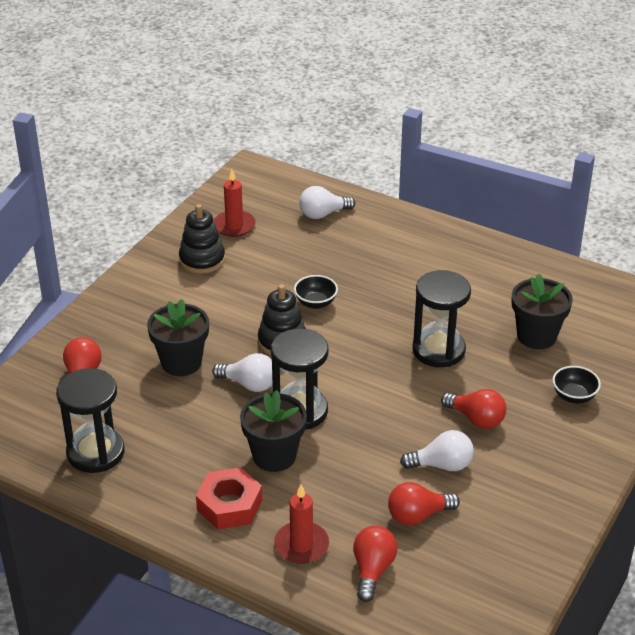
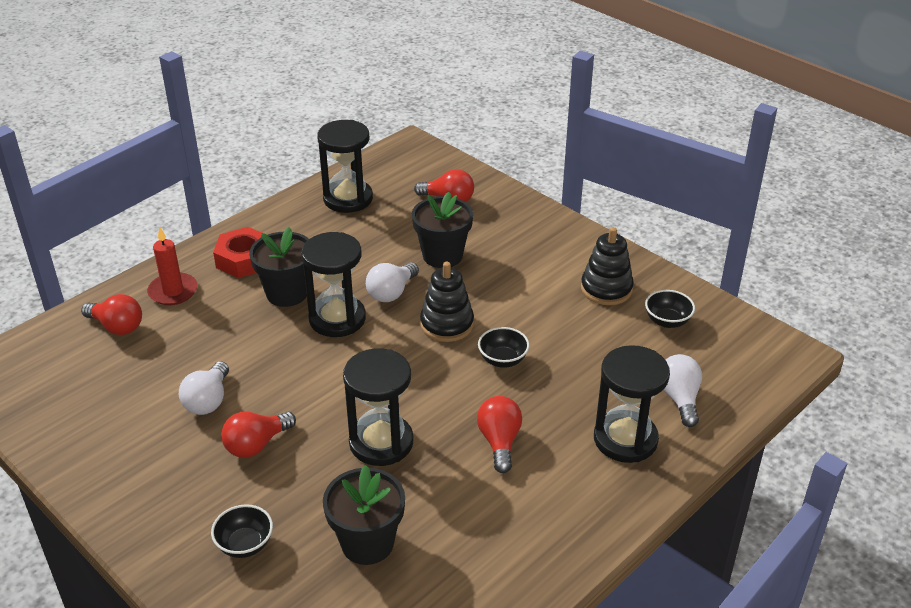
camera: 105 degrees right, 0 degrees up
(234, 226) = (667, 321): red candle -> black bowl
(376, 234) = (625, 439): none -> black hourglass
(418, 515) = (157, 368): red light bulb -> red light bulb (499, 442)

